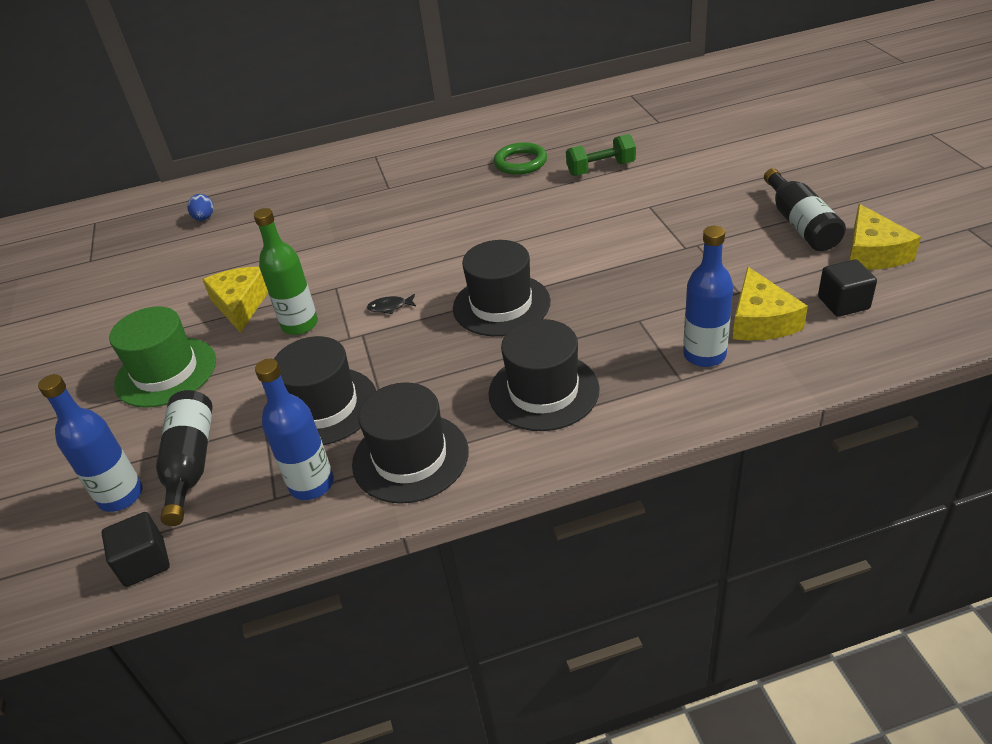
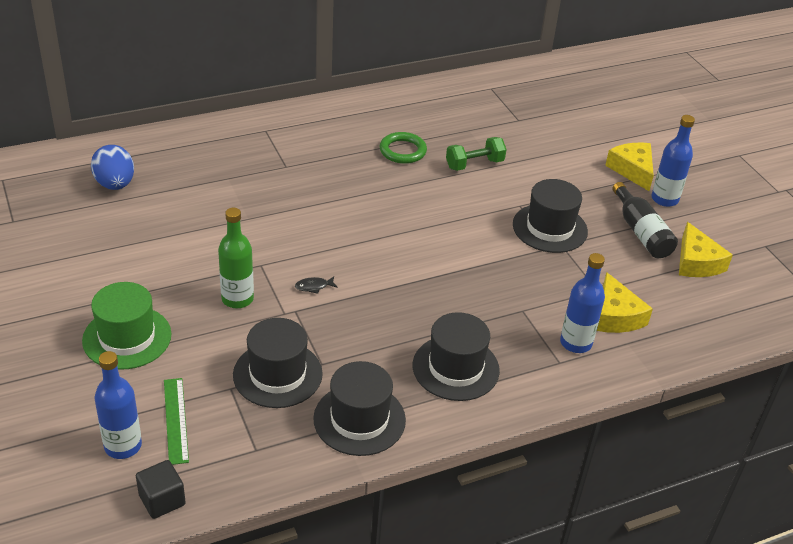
camera: 15 degrees left, 0 degrees up
(190, 464) = (175, 420): black bottle -> green ruler
(204, 218) = (115, 184): blue egg -> blue egg, size x1.78
(241, 304) = (177, 276): yellow cheese -> yellow cheese (632, 170)
(311, 484) = (284, 439): blue bottle -> blue bottle (664, 199)
(501, 305) = (409, 290): black hat -> black hat (550, 228)
(843, 303) = (676, 304): black cube -> none

